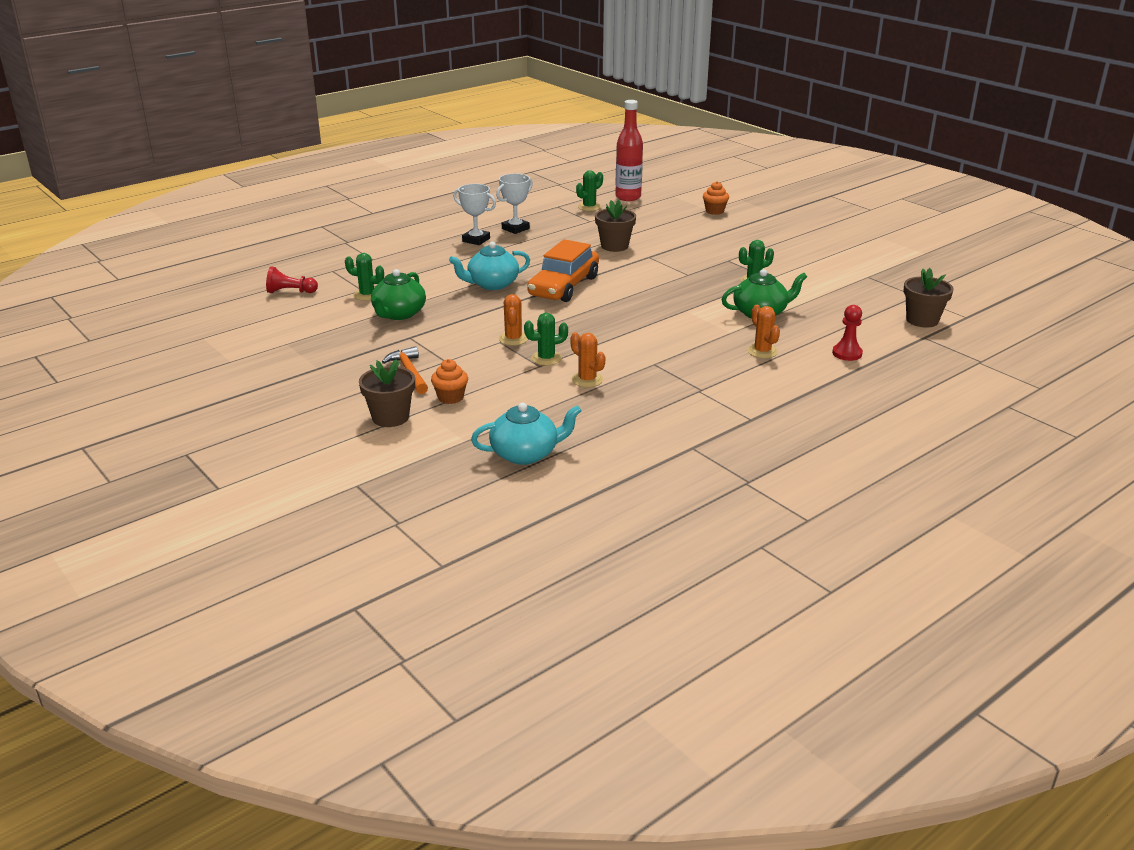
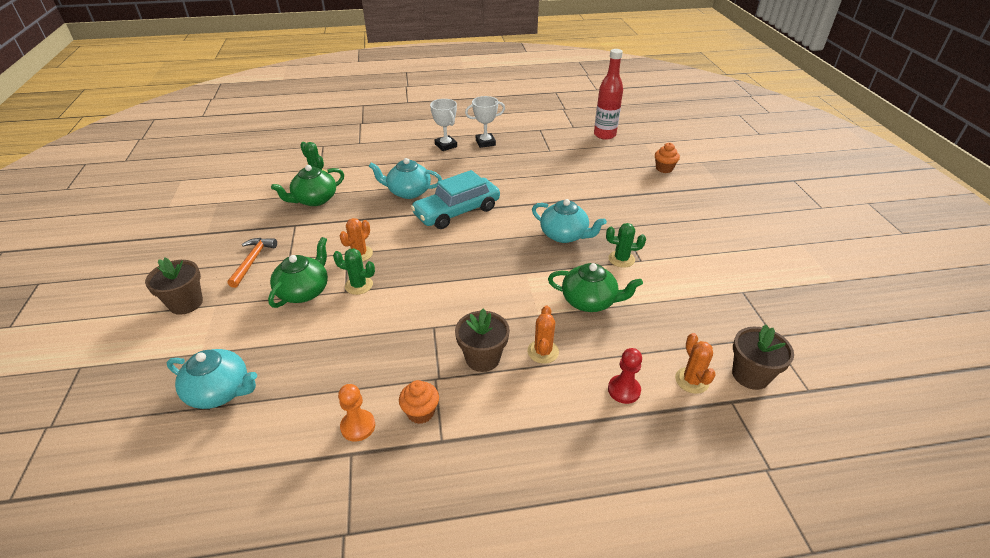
camera: 30 degrees right, 10 degrees up
(290, 292) = (276, 156): red pawn -> none
(450, 397) = (246, 300): orange cupcake -> orange cupcake (421, 412)
(499, 376) = (304, 291): none -> green teapot
(564, 286) = (457, 211): orange car -> turquoise car
(587, 380) = (361, 323): orange cactus -> orange cactus (691, 380)
(589, 207) = (563, 136): green cactus -> none
(614, 246) = (541, 182): brown flower pot -> brown flower pot (482, 358)
(676, 433) = (358, 426): none -> orange pawn
(686, 278) = (564, 235): none -> turquoise teapot

